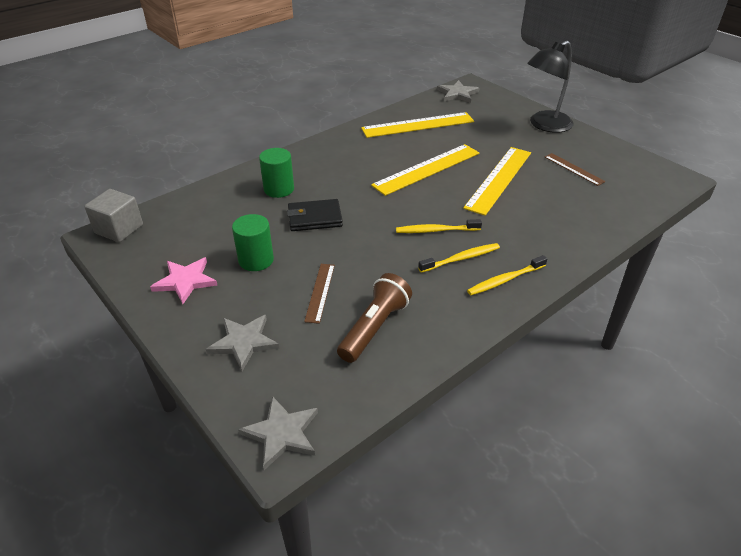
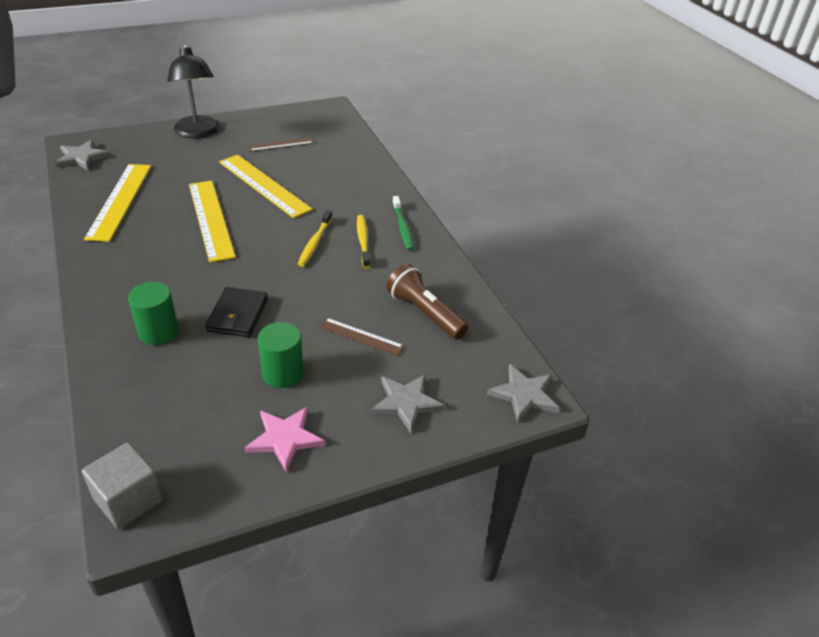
camera: 75 degrees left, 0 degrees up
(505, 280) = (402, 227): yellow toothbrush -> green toothbrush

